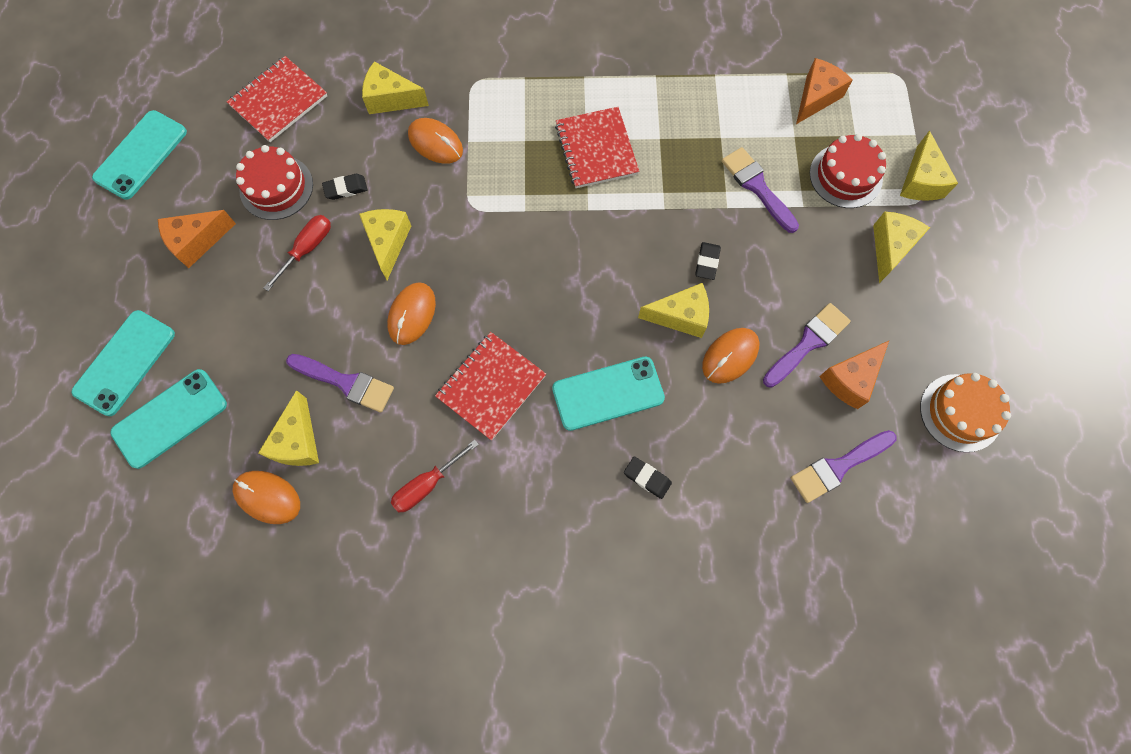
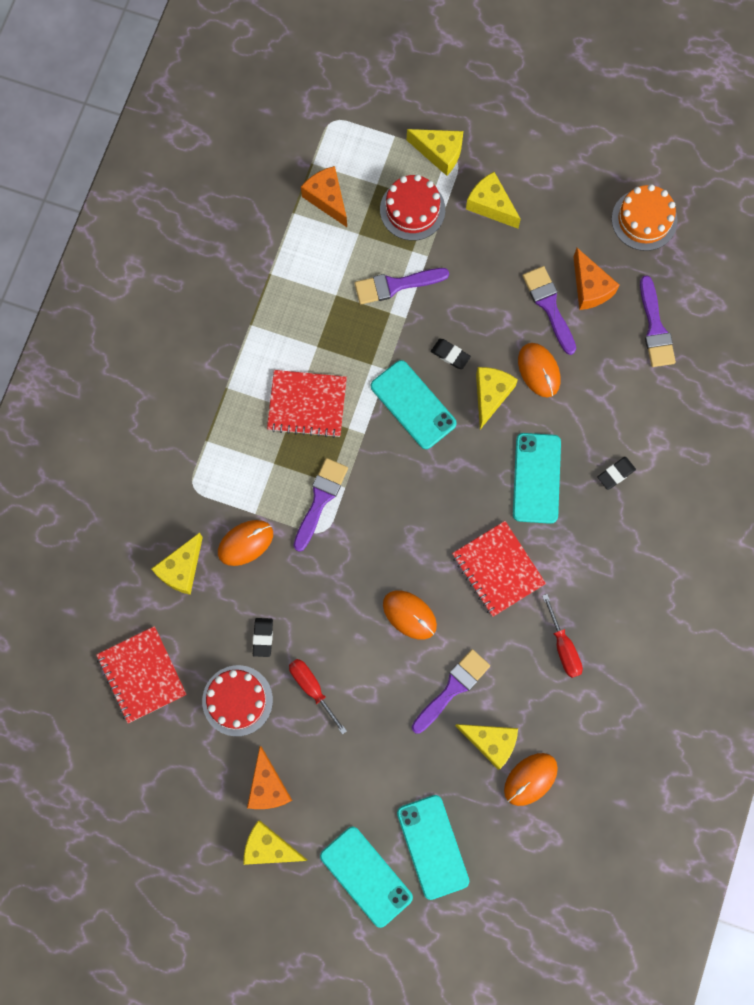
camera: 70 degrees left, 5 degrees up
(141, 155) = (152, 820): turquoise phone -> turquoise phone (413, 405)
(388, 243) = (332, 615): yellow cheese -> yellow cheese (269, 847)
(503, 193) = (320, 500): none -> purple brush

